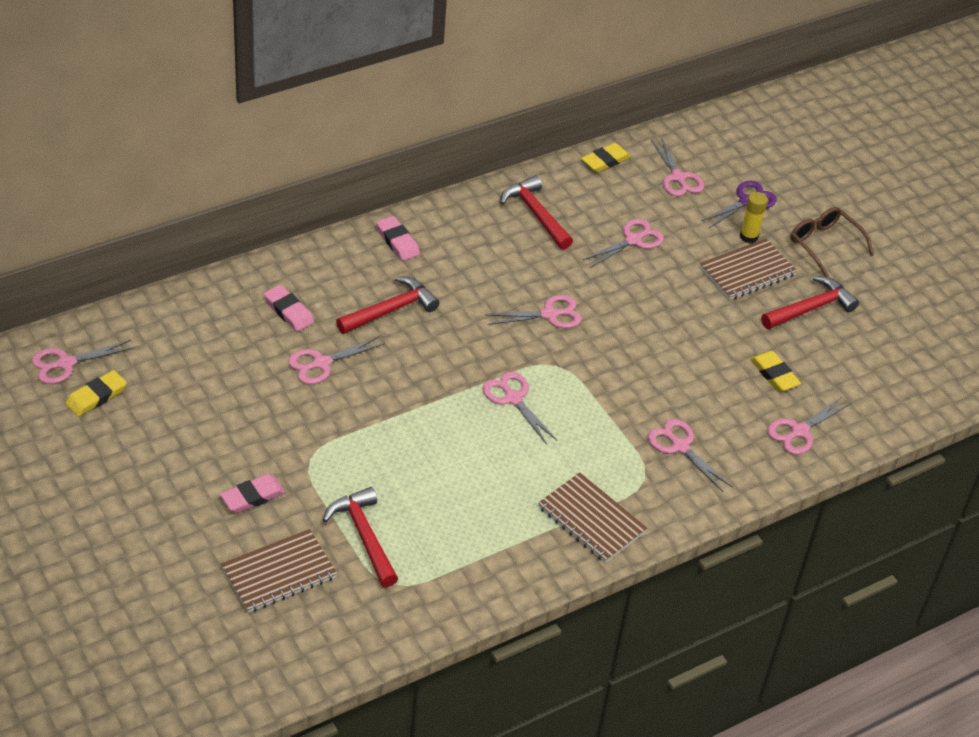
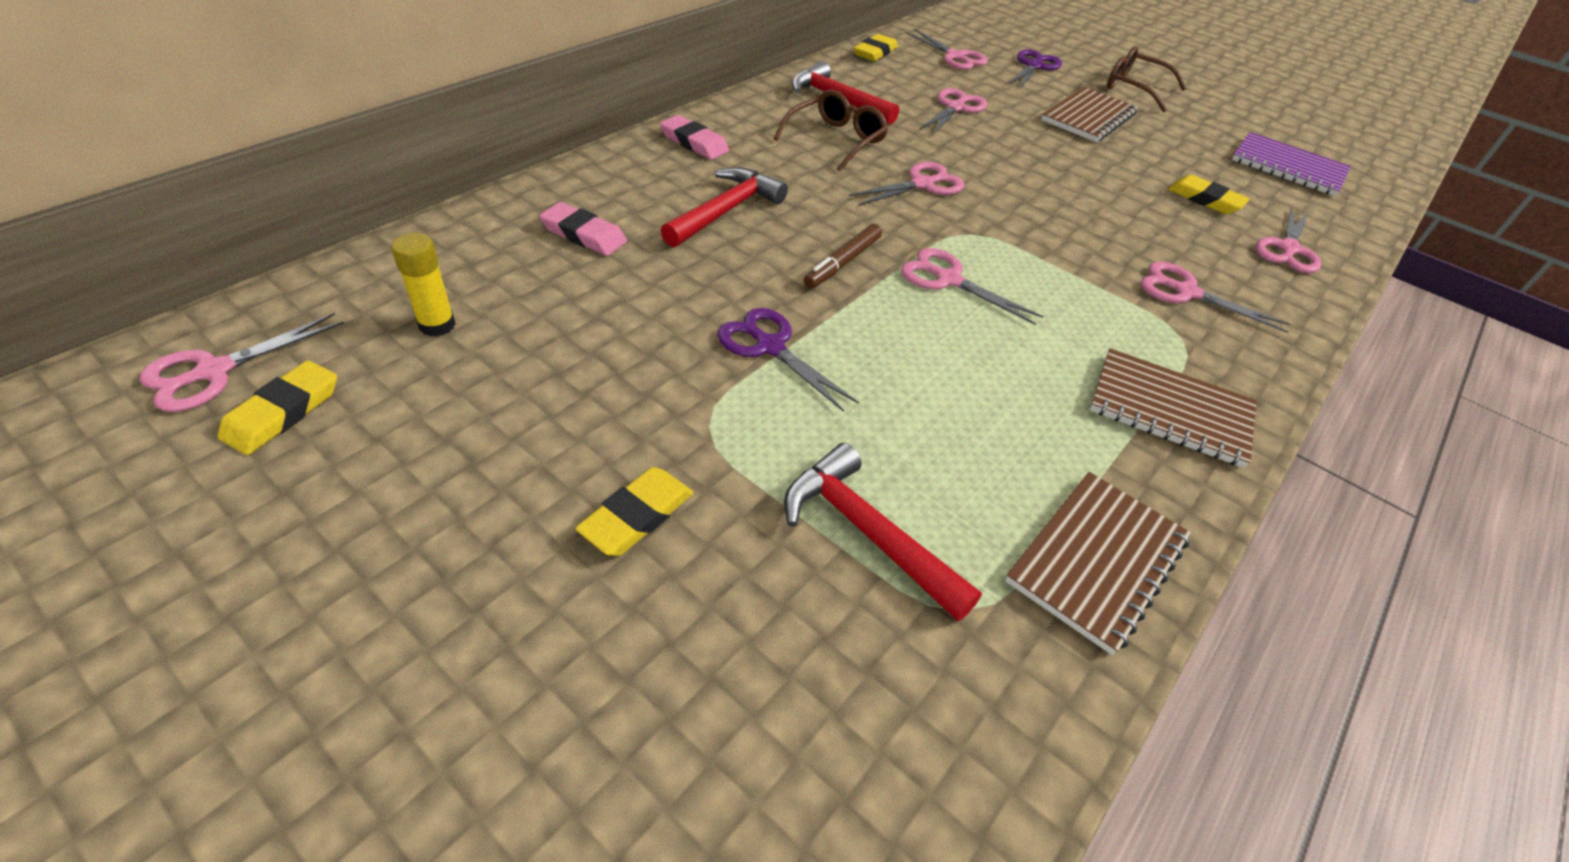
camera: 20 degrees left, 0 degrees up
(253, 496) = (637, 516): pink eraser -> yellow eraser
(279, 573) = (752, 657): brown notebook -> brown notebook (1097, 561)
(321, 363) = (662, 288): pink scissors -> none
(368, 419) = (770, 347): none -> purple scissors
(448, 370) = (843, 263): none -> brown marker
(508, 258) = (835, 140): none -> brown glasses
(748, 236) = (1062, 91): yellow glue stick -> yellow glue stick (437, 325)
(811, 308) = (1176, 138): red hammer -> none
(886, 358) = (1288, 167): none -> purple notebook

